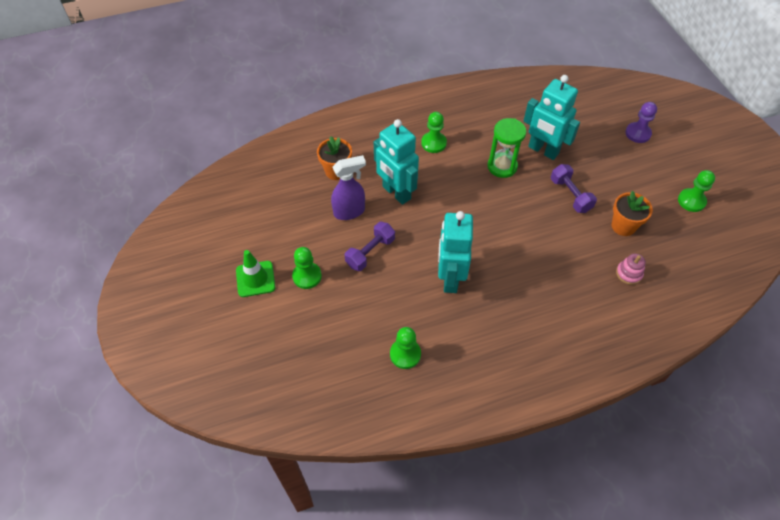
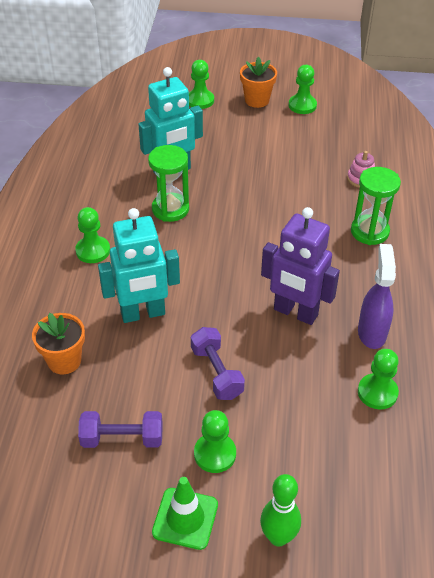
camera: 65 degrees left, 10 degrees down
(263, 332) = (278, 537): none -> green bowling pin
(349, 211) = (140, 370): purple spray bottle -> purple spray bottle (372, 332)
(450, 278) = (295, 313): turquoise robot -> purple robot
(568, 299) = (369, 232): none -> green hourglass
(570, 195) = (244, 176): purple dumbbell -> purple dumbbell (122, 438)
(623, 226) = (304, 158): orange flower pot -> orange flower pot (257, 100)
(638, 133) = (200, 100): purple pawn -> green pawn

